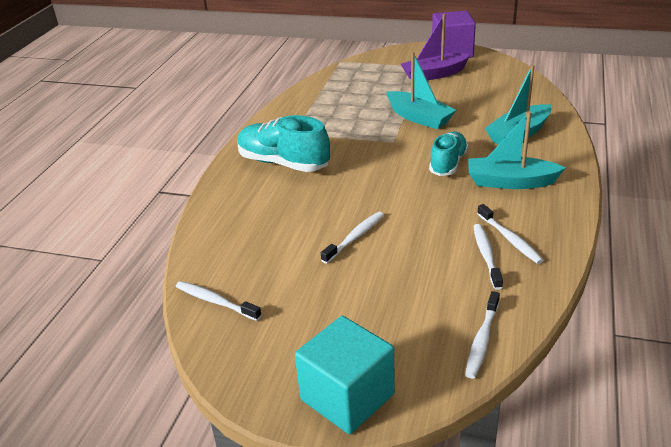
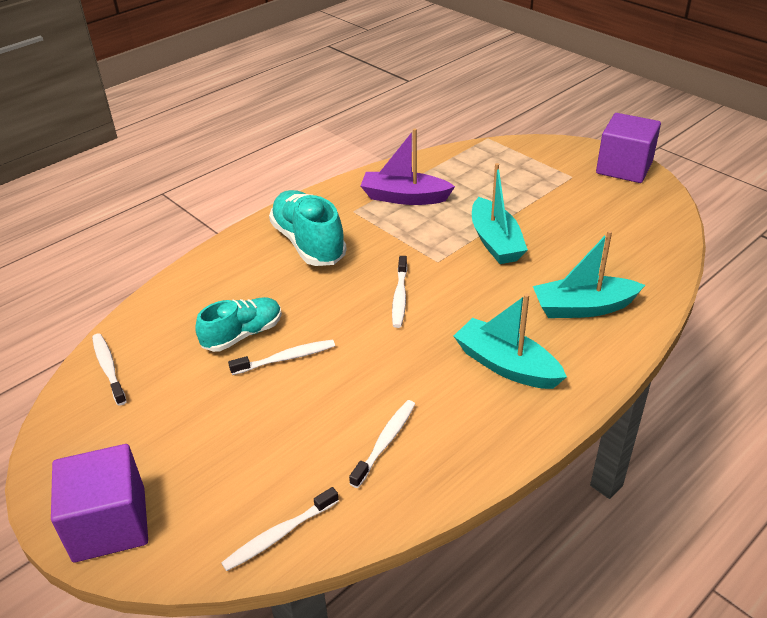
camera: 30 degrees right, 5 degrees up
(347, 397) = (109, 524): turquoise cube -> purple cube
(434, 74) = (571, 191): purple boat -> purple boat (404, 197)
(448, 164) = (464, 313): turquoise shoe -> turquoise shoe (243, 334)
(510, 239) = (429, 435): white toothbrush -> white toothbrush (400, 297)

